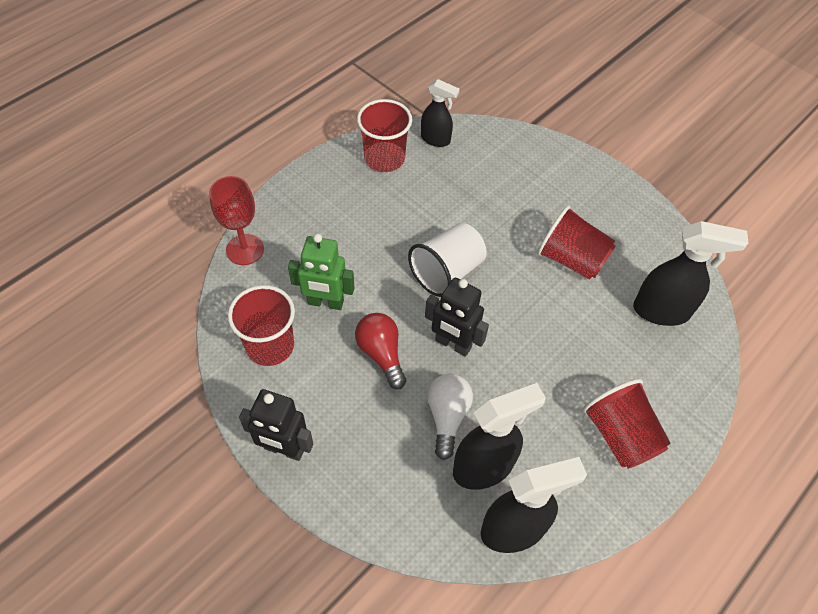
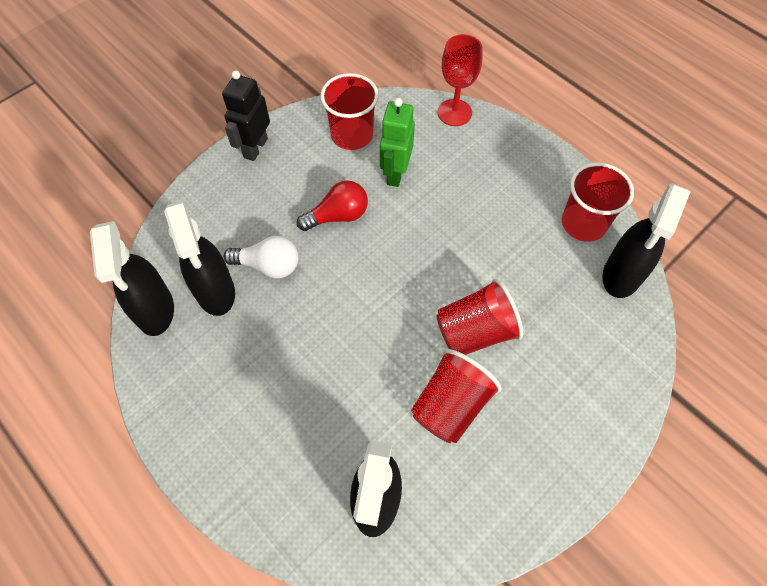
camera: 95 degrees right, 5 degrees up
(436, 139) = (621, 275): black spray bottle -> black spray bottle, size x1.60
(447, 272) = (431, 275): white cup -> none
(453, 344) = (344, 275): black robot -> none
(620, 435) = (228, 421): red cup -> red cup (475, 332)

